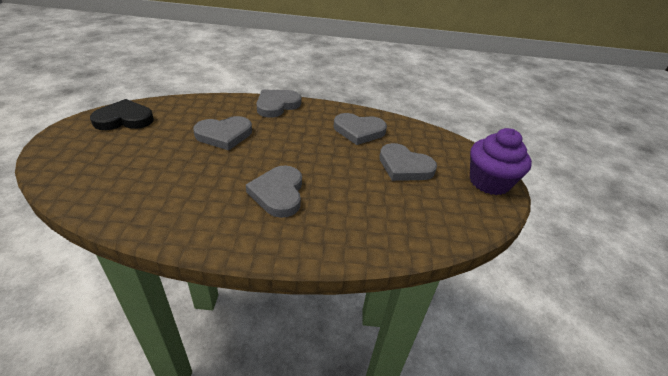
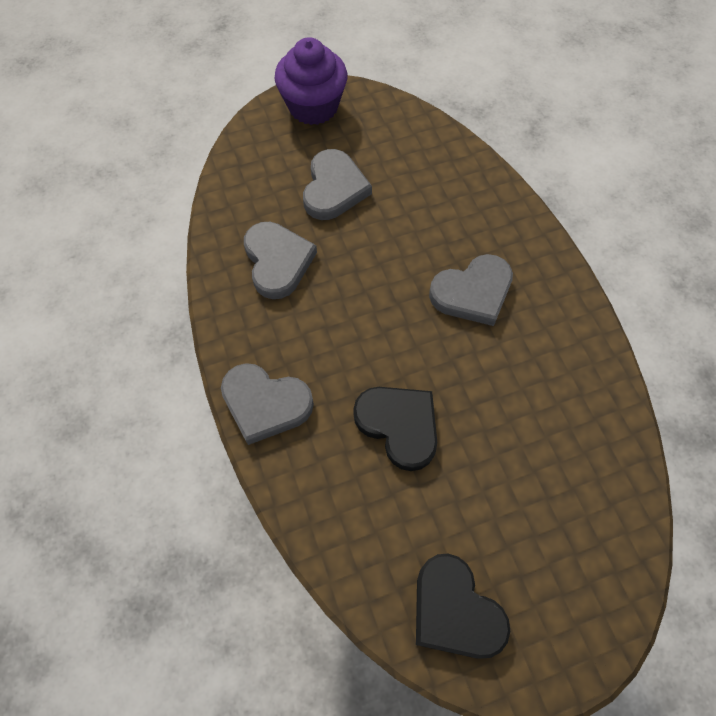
camera: 110 degrees left, 25 degrees up
(224, 135) = (399, 425): grey heart -> black heart

